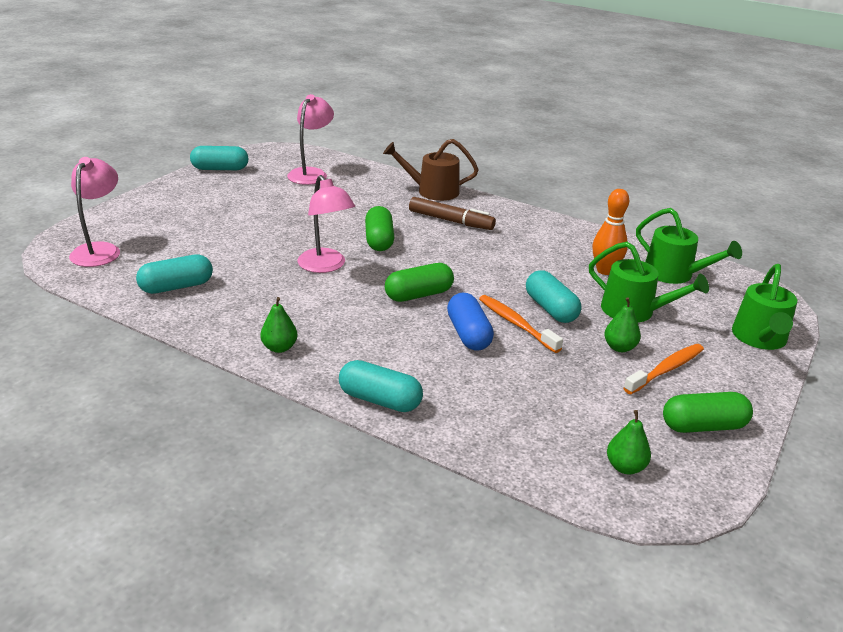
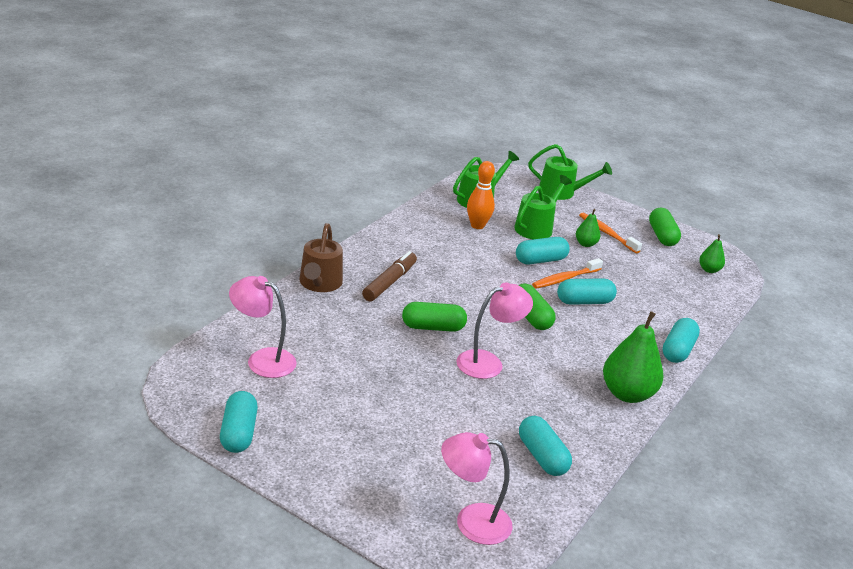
camera: 90 degrees left, 0 degrees up
(279, 348) = (627, 394): green pear -> green pear, size x1.95
(468, 334) = (584, 301): blue capsule -> turquoise capsule

